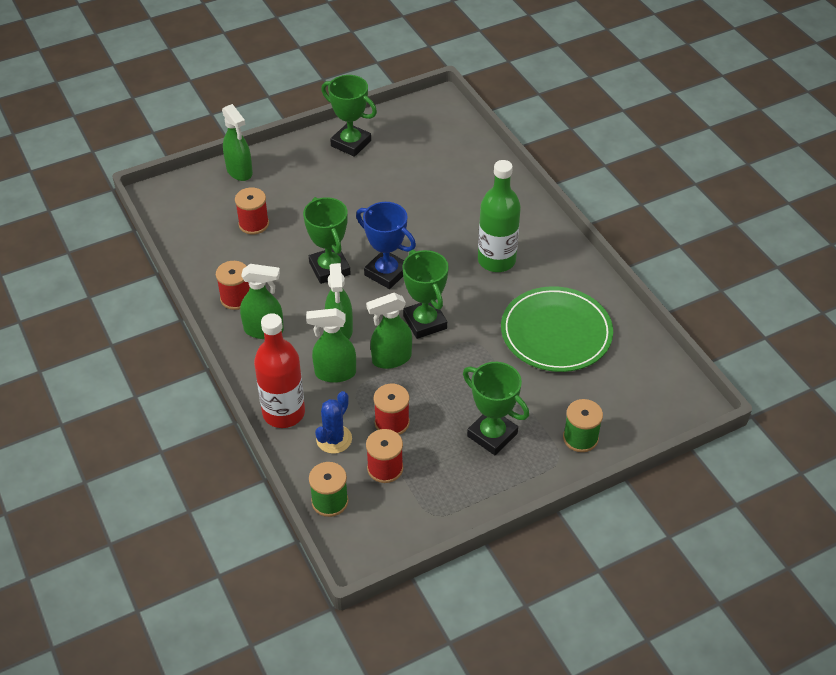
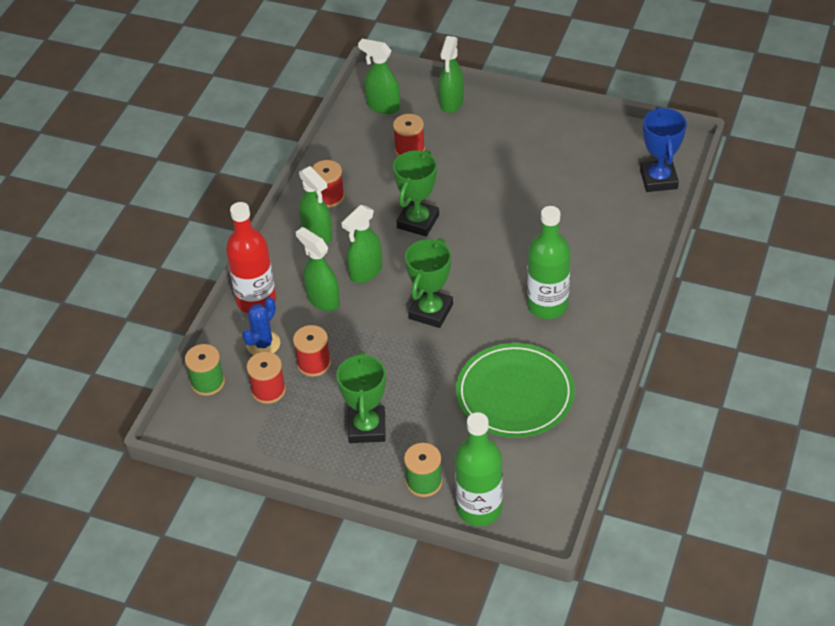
camera: 50 degrees right, 0 degrees up
(334, 439) = (263, 344): blue cactus -> blue cactus turned 45 degrees counterclockwise
(351, 143) = (562, 135): green trophy -> none
(386, 273) = (453, 254): blue trophy -> blue trophy (658, 179)
(391, 359) = (372, 319): green spray bottle -> green spray bottle (383, 106)
(638, 424) = (479, 509): none -> green bottle

